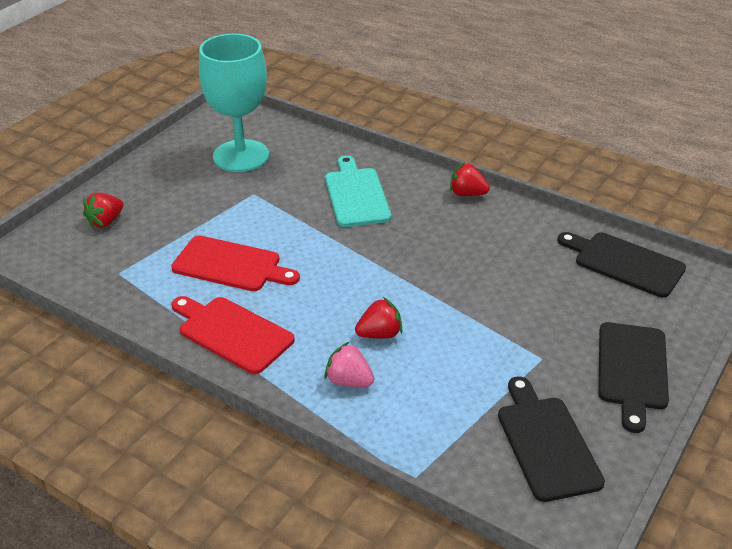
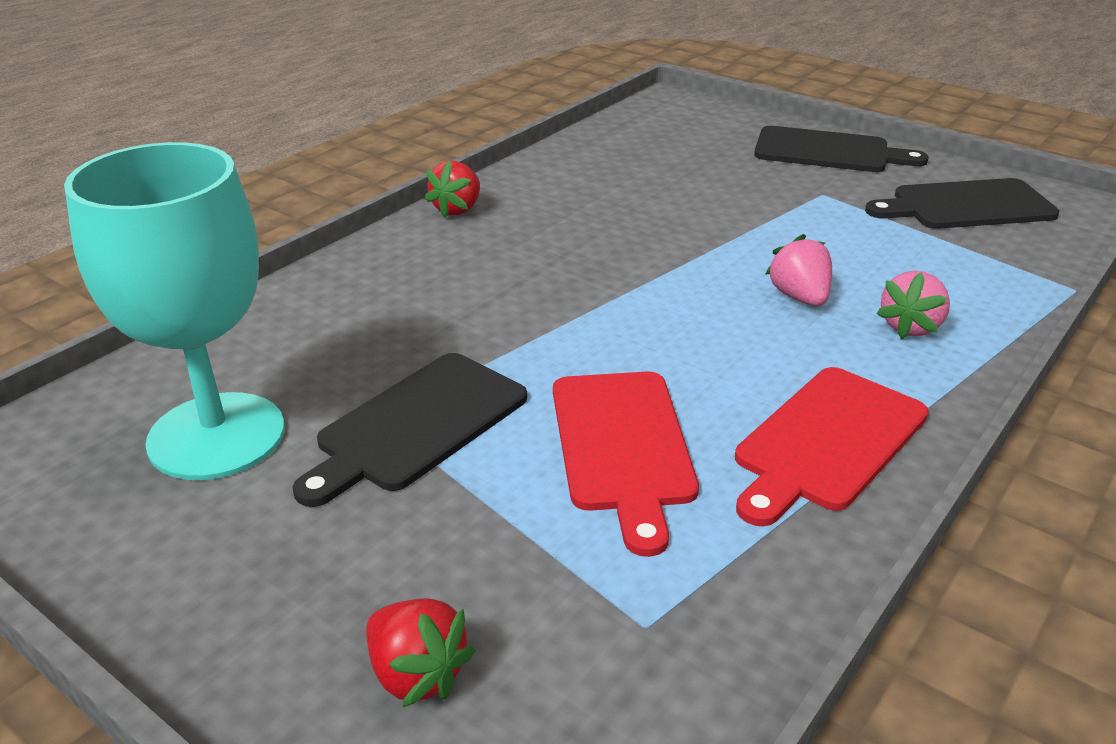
camera: 85 degrees left, 5 degrees down
(231, 265) = (623, 446): red cutting board -> red cutting board turned 150 degrees clockwise
(356, 195) = (426, 301): turquoise cutting board -> none
(380, 334) = (799, 297): red strawberry -> pink strawberry
(624, 263) = (636, 133): black cutting board -> black cutting board (418, 425)

